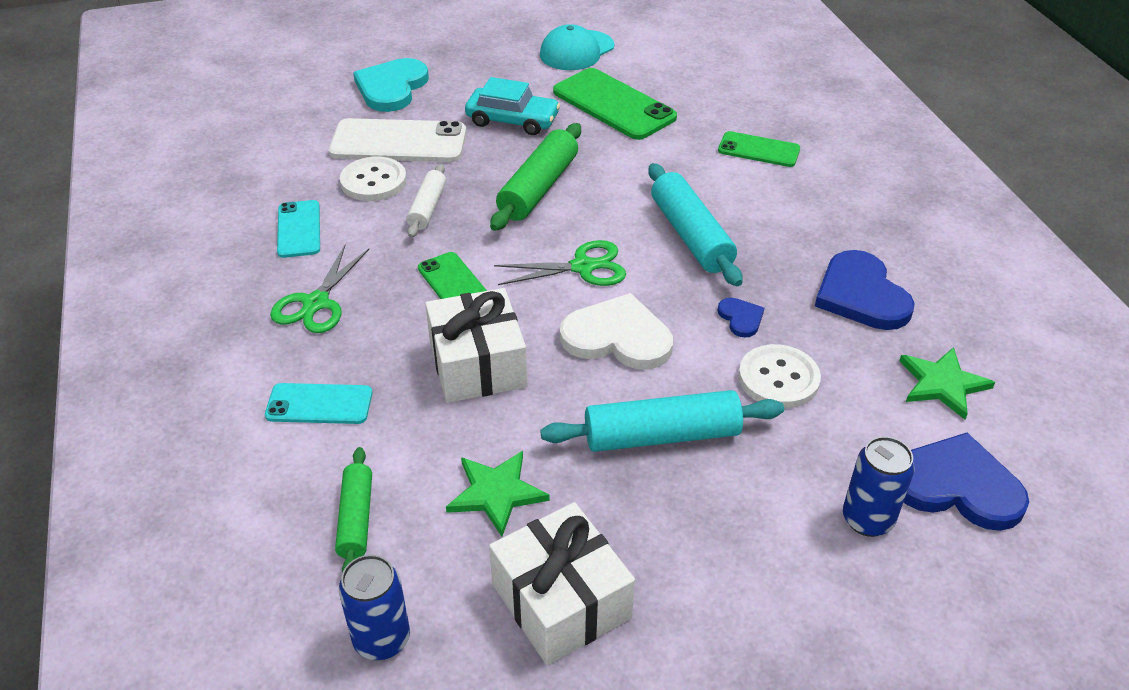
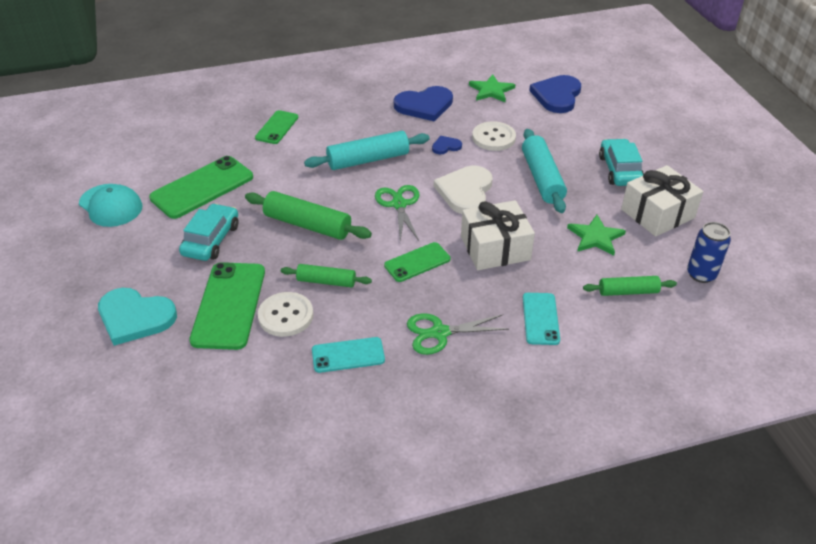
camera: 90 degrees left, 0 degrees up
(316, 303) = (439, 333): green scissors -> green scissors turned 150 degrees clockwise
(398, 142) = (229, 305): white phone -> green phone
(427, 208) = (326, 281): white rolling pin -> green rolling pin
(700, 559) = (619, 170): none -> turquoise car
(867, 519) = (583, 121): blue can -> none

